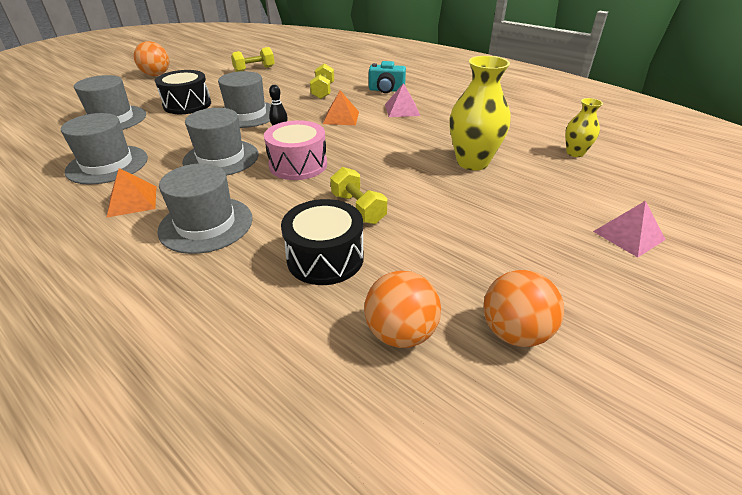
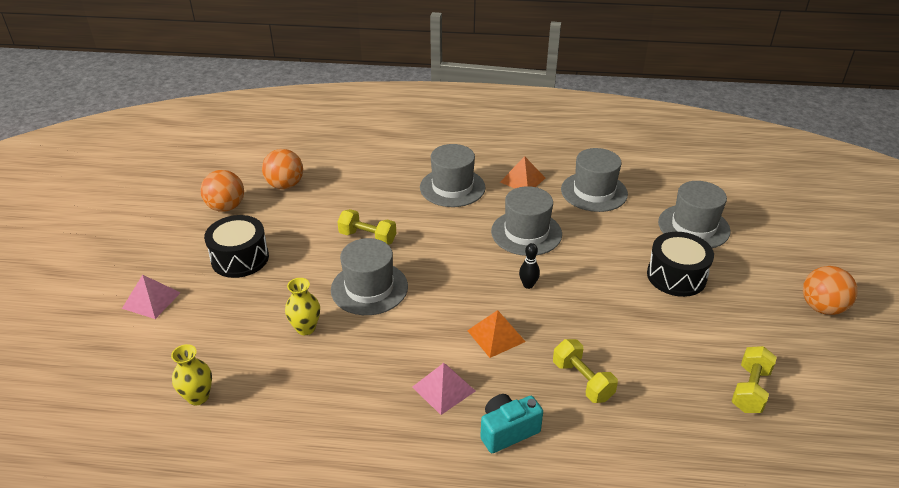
camera: 145 degrees right, 0 degrees up
(246, 114) = (595, 291): grey hat -> grey hat (369, 288)
(298, 165) = (457, 254): pink drum -> none
(325, 258) = (356, 200): black drum -> black drum (240, 258)
(472, 162) = (306, 328): yellow vase -> yellow vase, size x0.56

